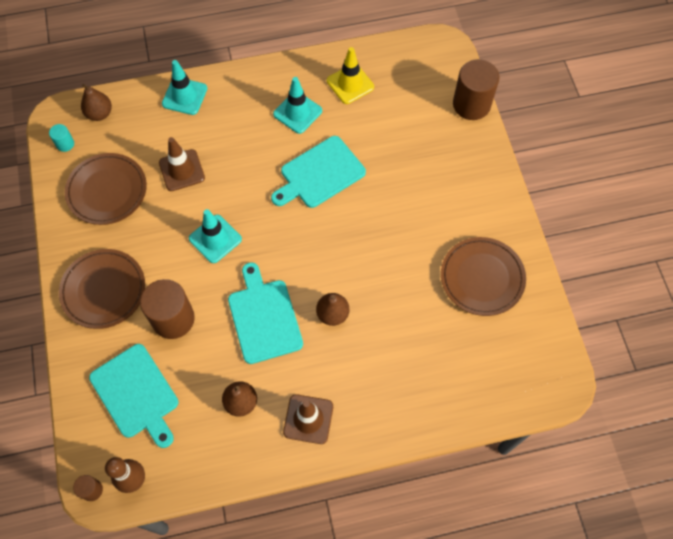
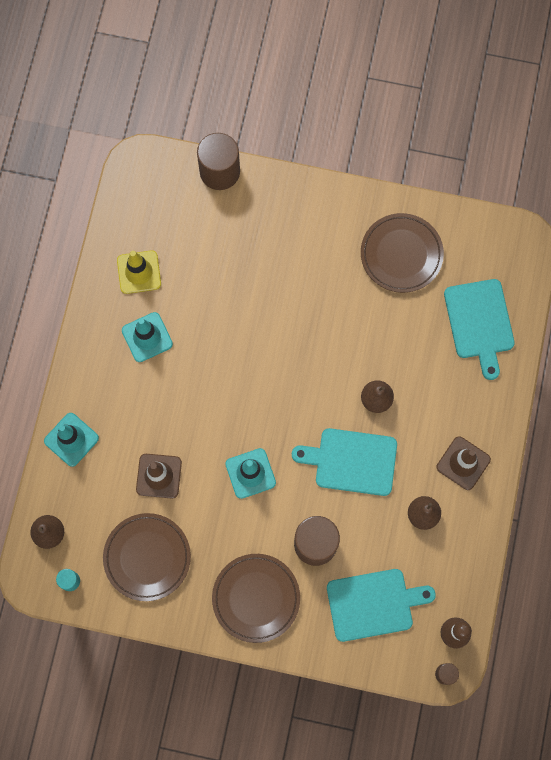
camera: 65 degrees left, 10 degrees up
(320, 174) = (227, 347): turquoise cutting board -> turquoise cutting board (479, 323)

